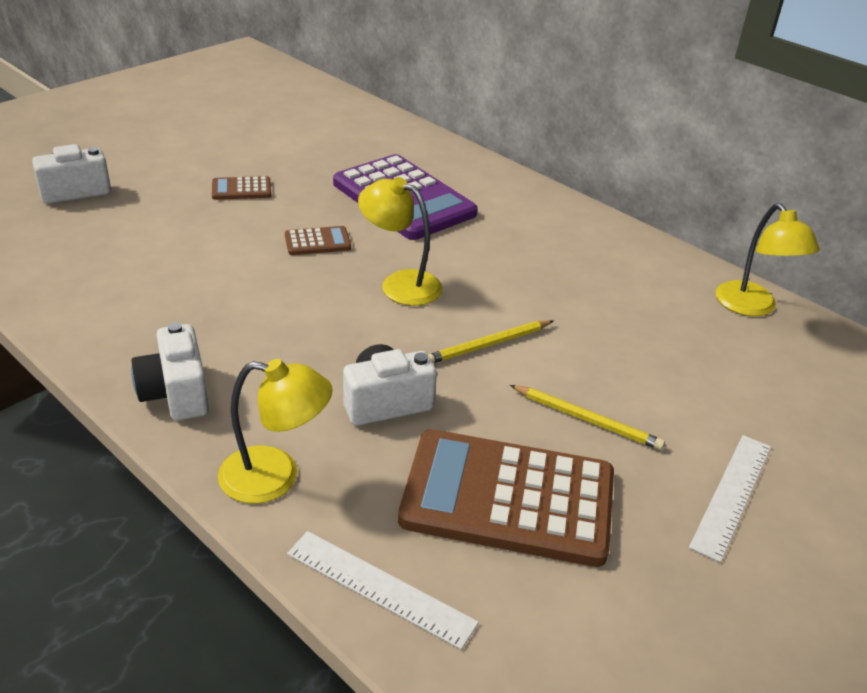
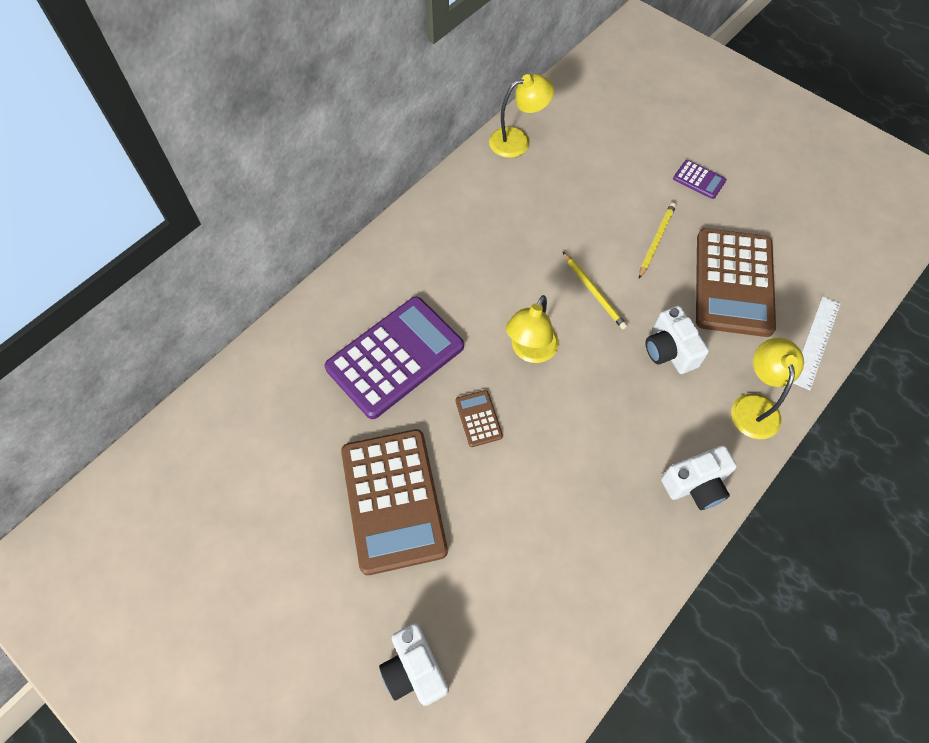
camera: 90 degrees left, 25 degrees up
(241, 189) = (393, 500): brown calculator -> brown calculator, size x2.35
(731, 494) = (699, 180): white ruler -> purple calculator

